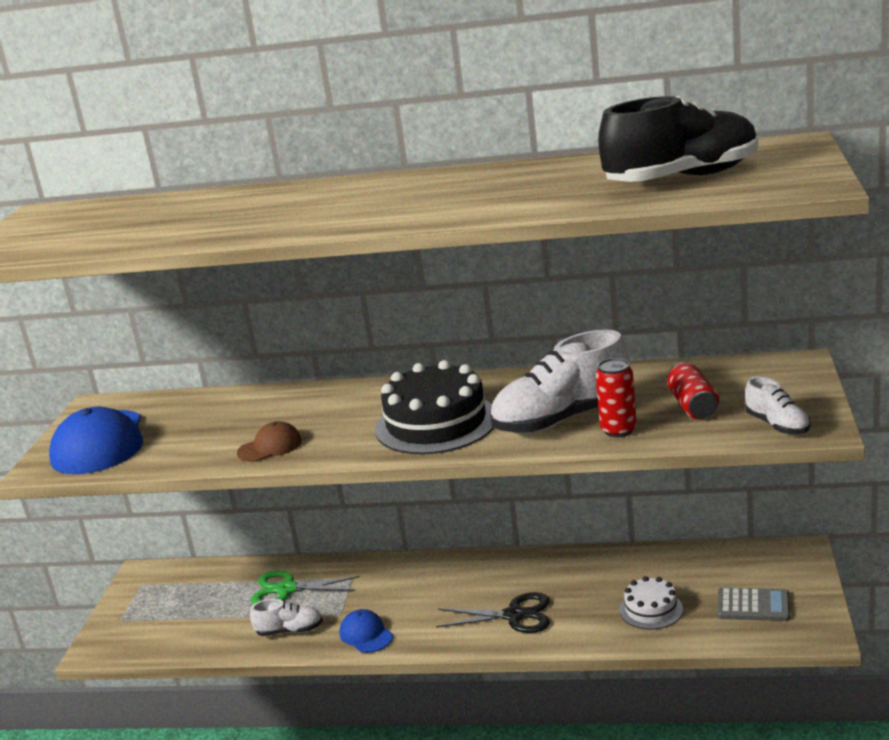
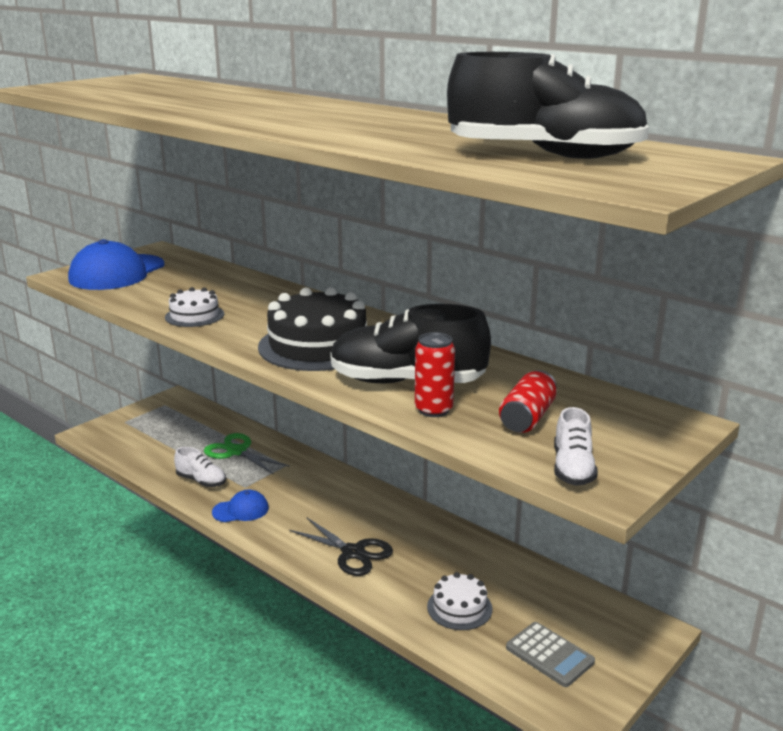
camera: 30 degrees right, 0 degrees up
(270, 447) = (194, 316): brown cap -> white cake
(366, 634) = (241, 510): blue cap -> blue cap turned 75 degrees clockwise
(562, 419) = (407, 382): white shoe -> black shoe

